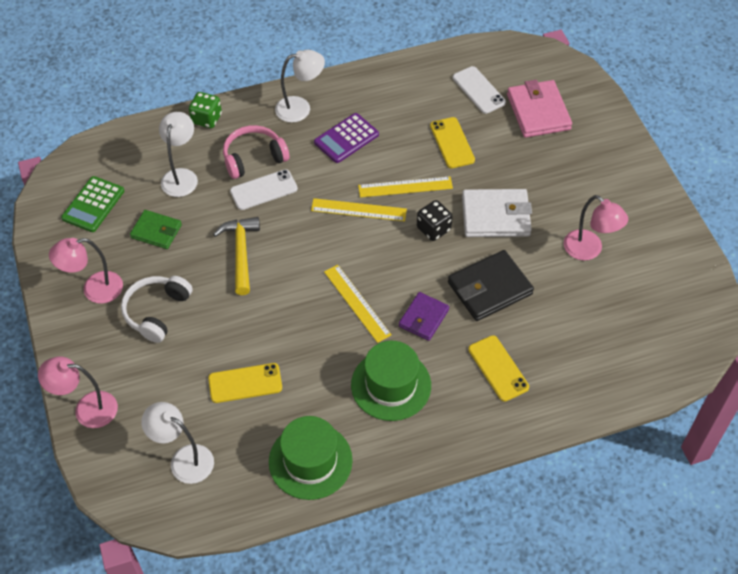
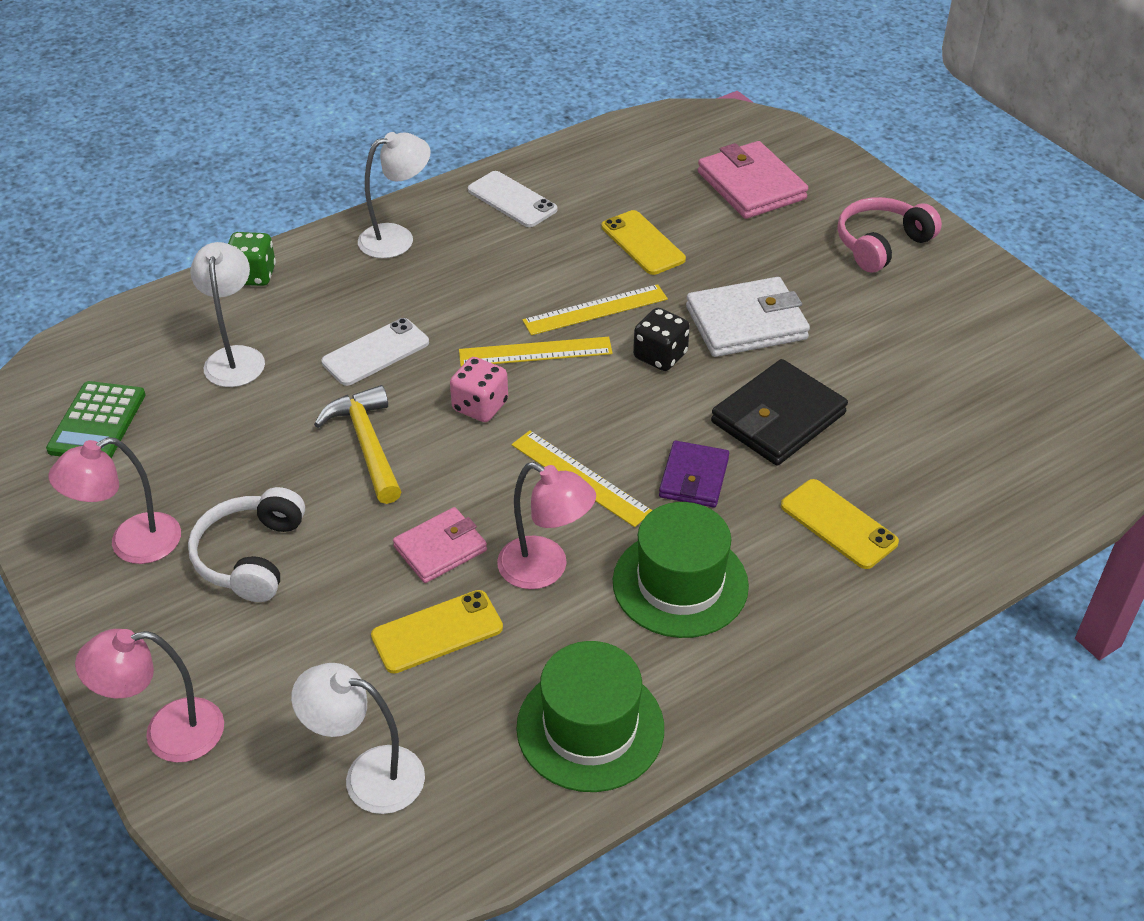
camera: 15 degrees left, 10 degrees down
(156, 231) = (216, 440): green wallet -> none
(254, 158) = (346, 313): pink headphones -> pink headphones (881, 244)
(262, 331) = (440, 548): none -> pink wallet
(314, 241) = (480, 406): none -> pink dice
(346, 138) = (481, 264): purple calculator -> none
(478, 90) = (655, 174): white phone -> white phone (512, 200)
(589, 250) = (902, 341): pink lamp -> pink lamp (545, 570)

